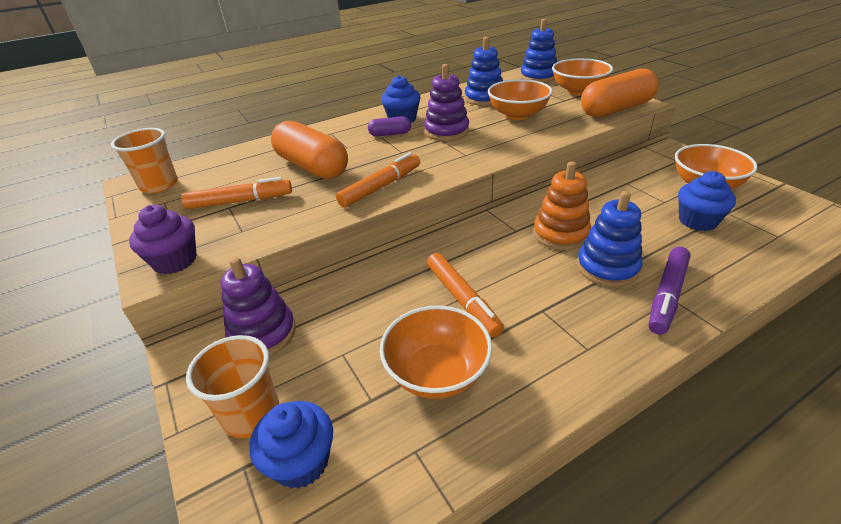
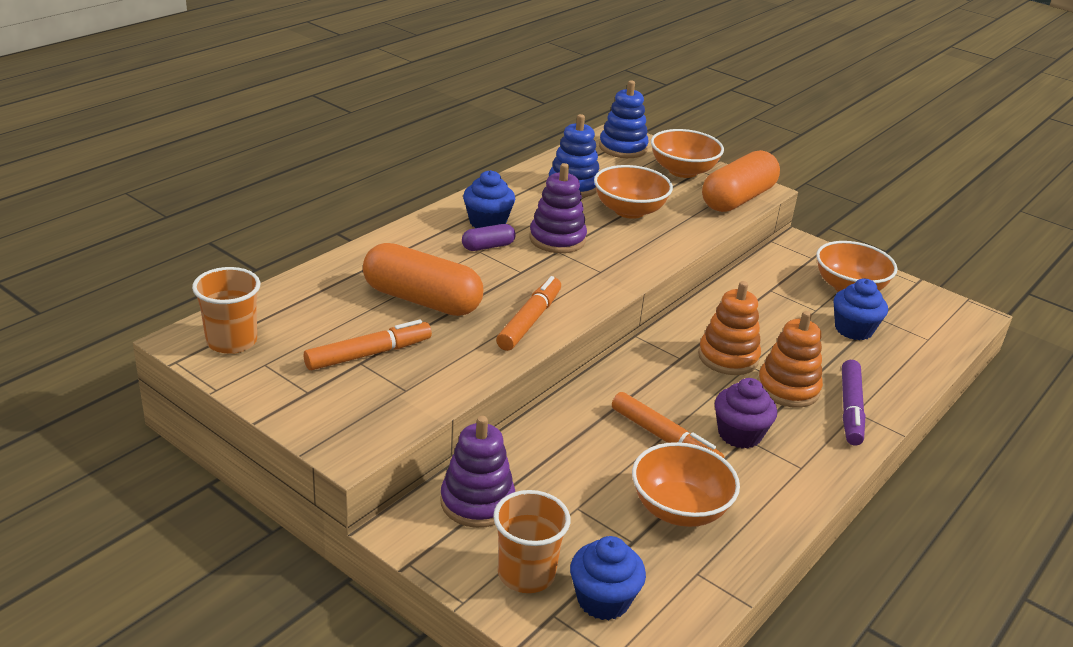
camera: 25 degrees left, 5 degrees down
(175, 261) = (357, 433): purple cupcake -> purple cupcake (739, 434)
(607, 267) = (788, 388): blue stacking toy -> orange stacking toy

